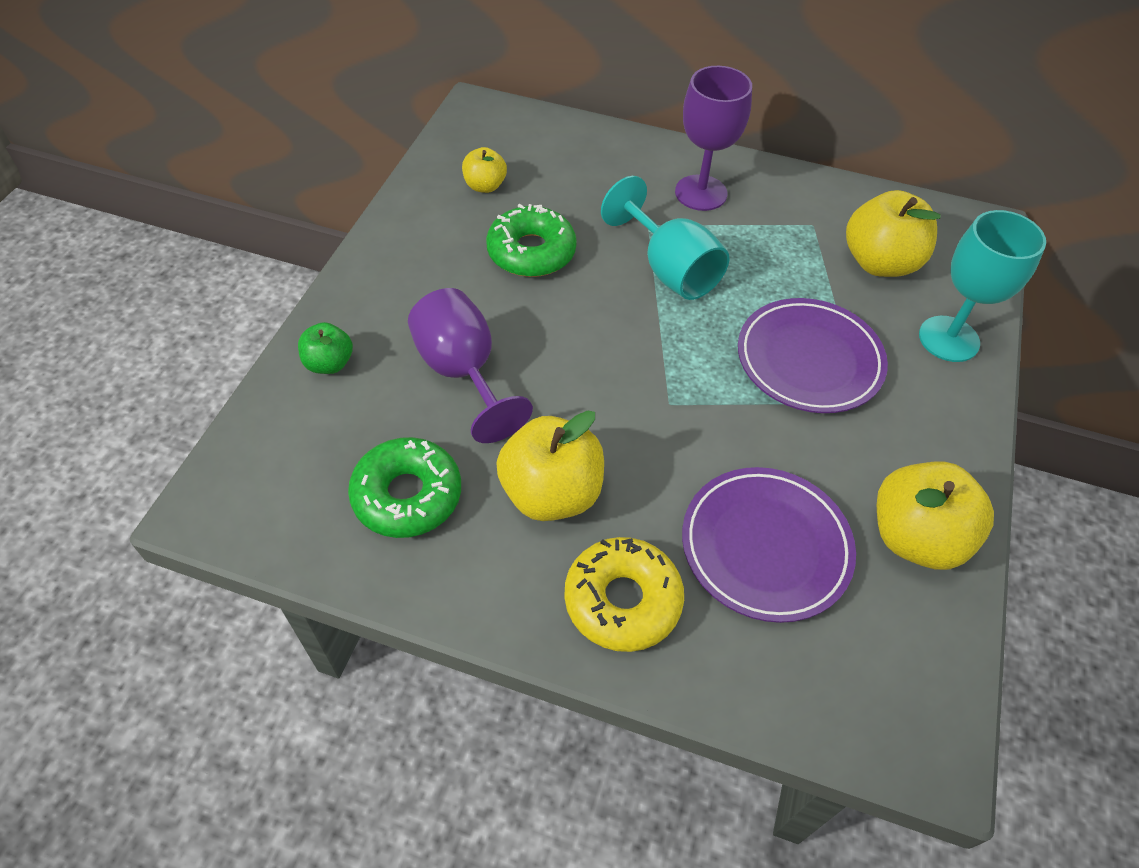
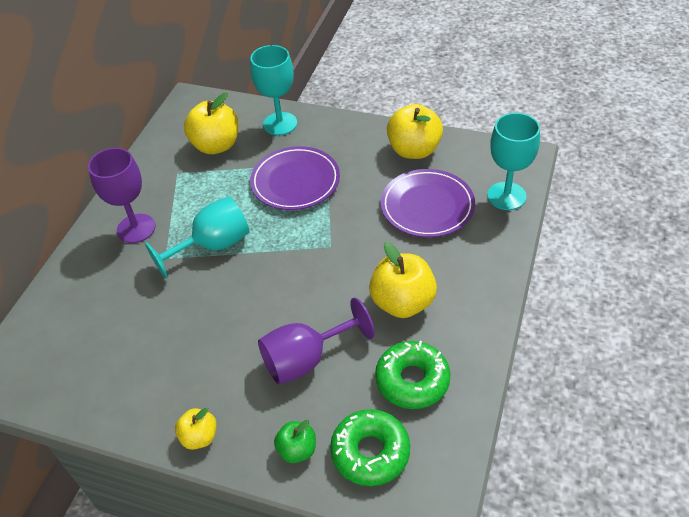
camera: 85 degrees left, 5 degrees down
(485, 186) = (103, 364): yellow apple -> yellow apple (199, 437)
(531, 252) = (186, 327): green donut -> green donut (370, 452)
(622, 600) = (469, 266): yellow donut -> none
(805, 692) = (506, 196): none -> turquoise goblet

